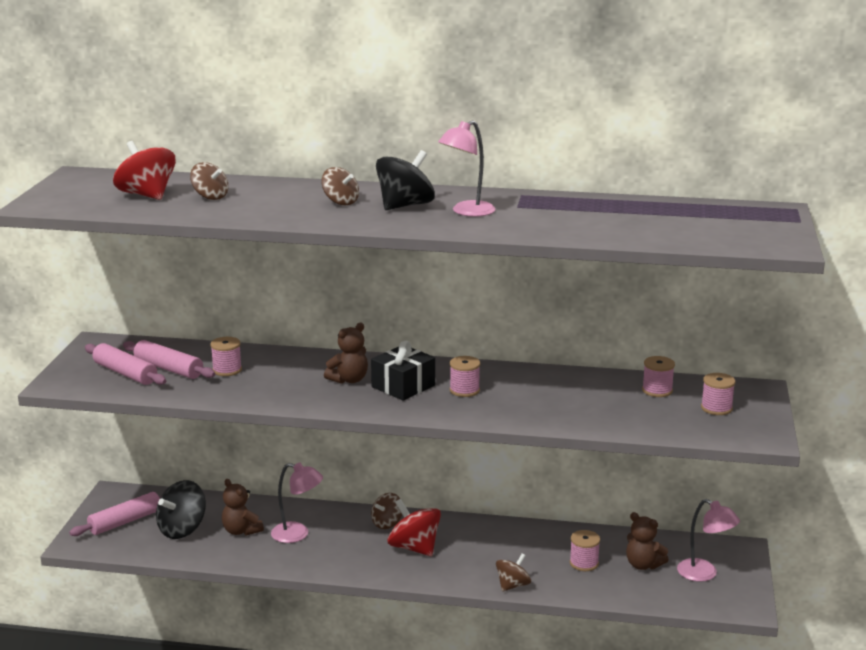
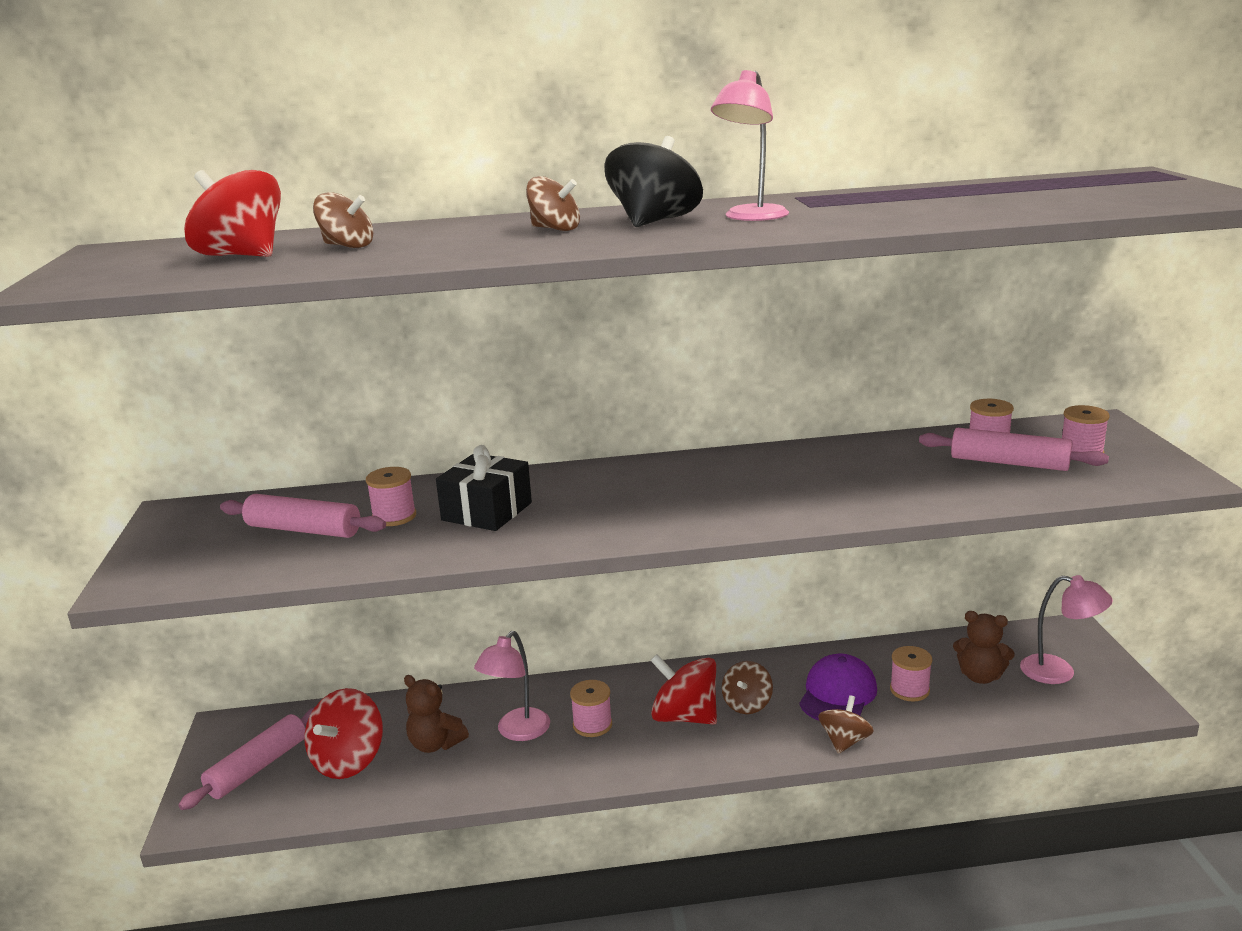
camera: 15 degrees left, 0 degrees up
(125, 373) = (237, 548): pink rolling pin -> pink rolling pin (1009, 463)
(182, 529) = (348, 761): black spinning top -> red spinning top
(297, 534) = (517, 732): pink lamp -> pink lamp turned 120 degrees clockwise
(349, 380) = (580, 500): brown teddy bear -> none
(387, 523) = (629, 690): brown spinning top -> brown spinning top (747, 704)
(403, 386) = (662, 495): black gift -> black gift (487, 511)
(464, 390) = (748, 486): pink spool -> pink spool (592, 725)
(530, 555) = (837, 694): none -> purple cap

